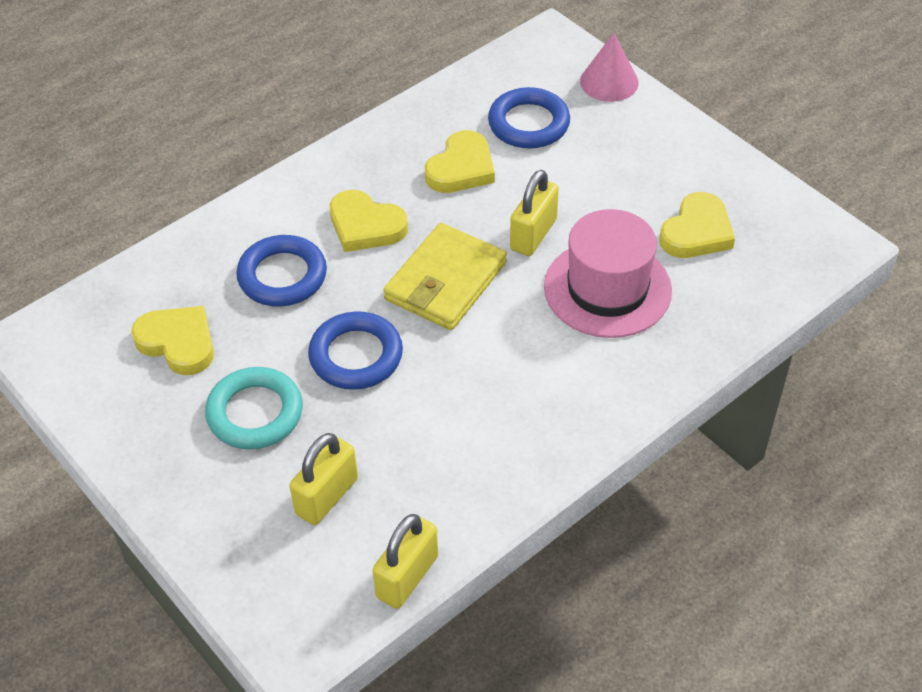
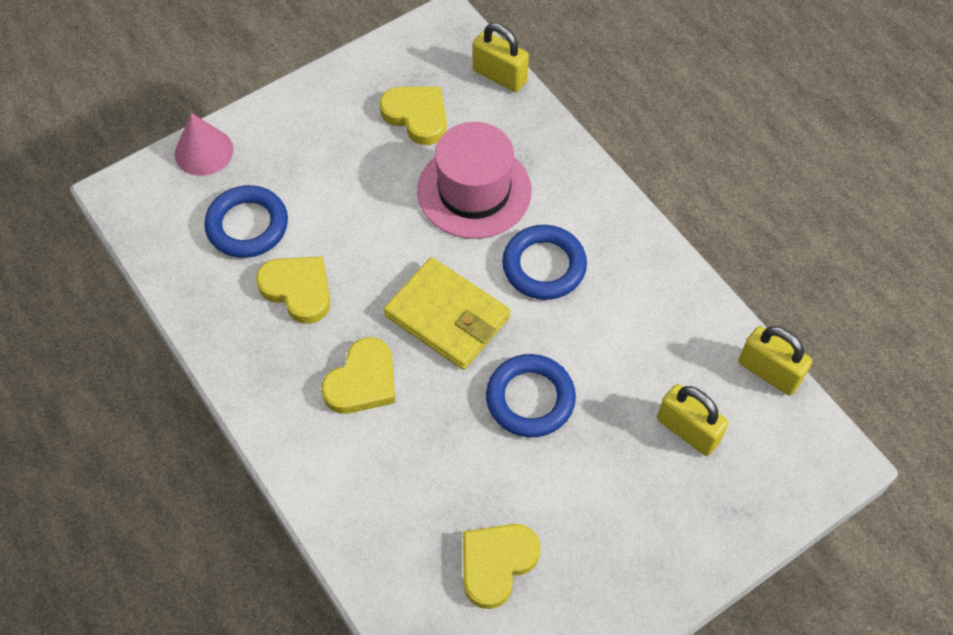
camera: 85 degrees left, 10 degrees up
(255, 413) = (591, 490): turquoise ring -> none
(282, 276) = (419, 462): blue ring -> blue ring (544, 266)
(533, 234) = (399, 239): yellow padlock -> yellow padlock (500, 76)

